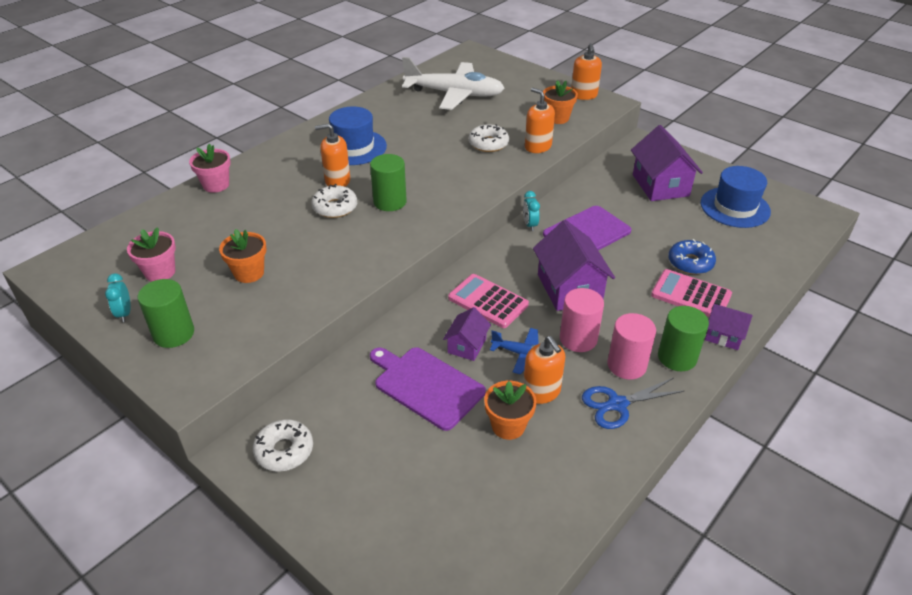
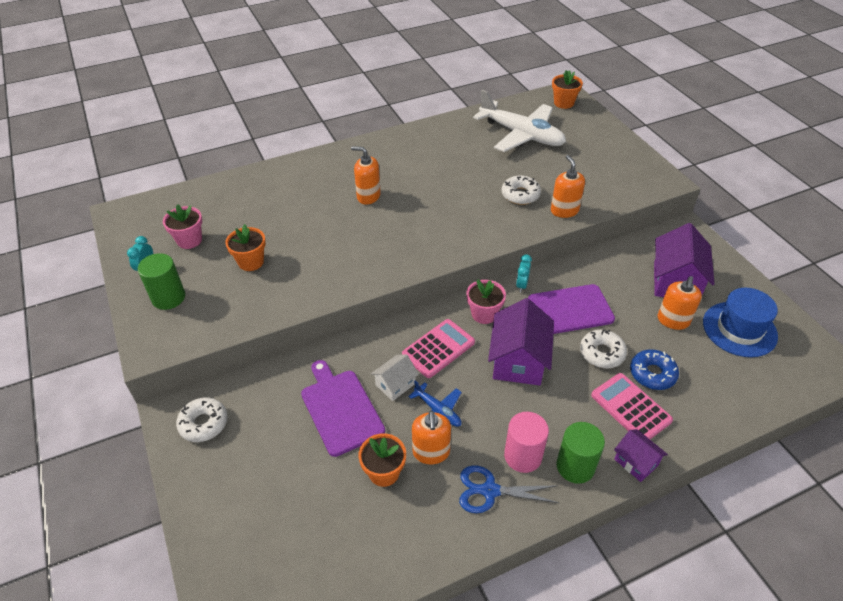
camera: 25 degrees right, 5 degrees up
(216, 185) = (273, 173): pink flower pot -> pink flower pot (484, 314)
(335, 207) = (351, 221): white donut -> white donut (602, 353)
(353, 147) = (401, 167): blue hat -> none
(390, 202) = (398, 229): green cylinder -> none
(467, 346) = (395, 384): purple house -> white house
(488, 301) = (438, 349): pink calculator -> pink calculator turned 75 degrees clockwise
(557, 118) = (603, 185): orange flower pot -> orange flower pot (563, 103)
(578, 339) = (495, 413): pink cylinder -> none
(584, 95) = (645, 166): orange soap dispenser -> orange soap dispenser (673, 320)

